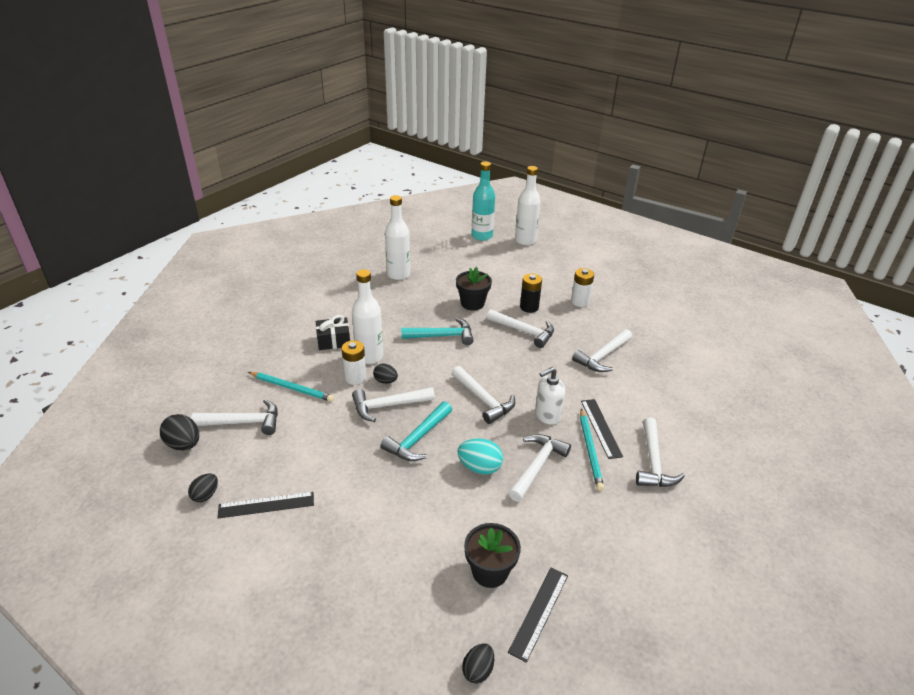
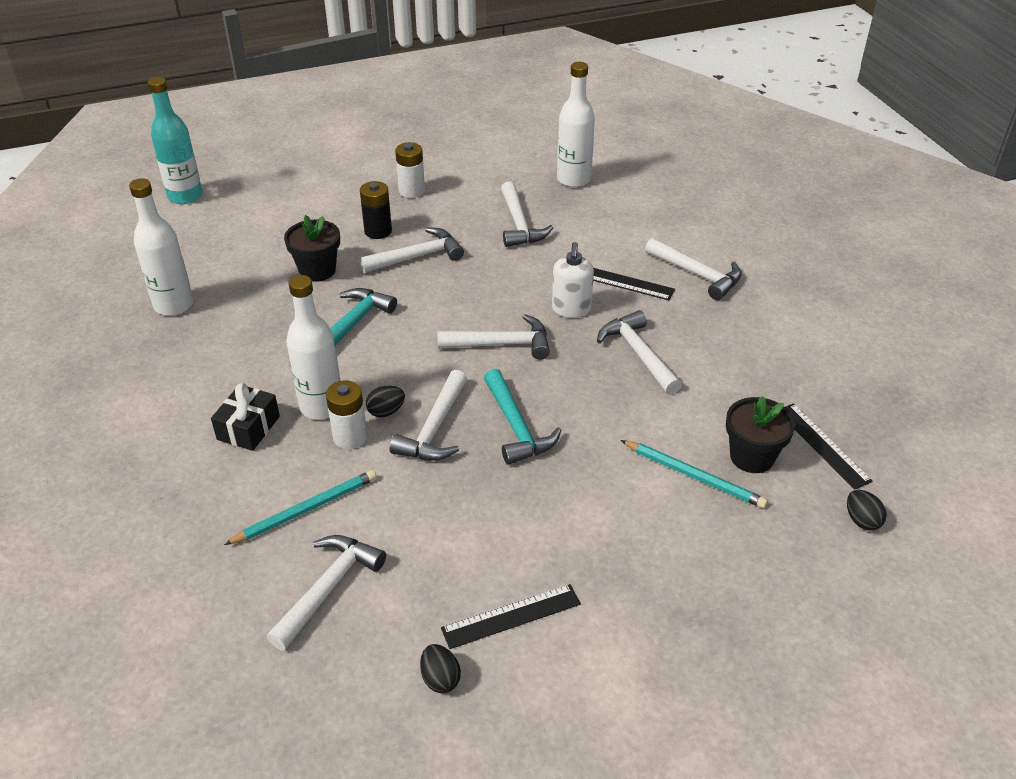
camera: 55 degrees left, 5 degrees up
(184, 444) = (312, 675): black egg -> none
(266, 505) = (511, 616): black ruler -> black ruler turned 45 degrees clockwise
(480, 467) = (605, 397): turquoise egg -> none
(525, 241) = (244, 169): white bottle -> white bottle (573, 179)
(590, 450) = (648, 306): turquoise pencil -> turquoise pencil (694, 476)

